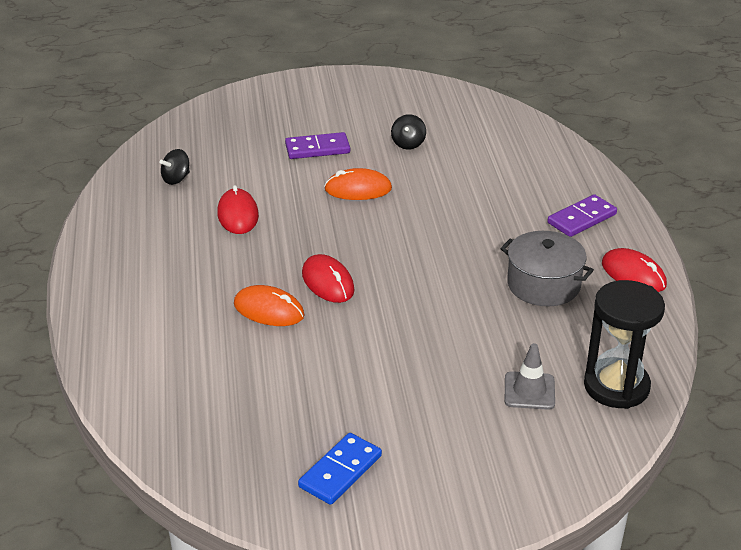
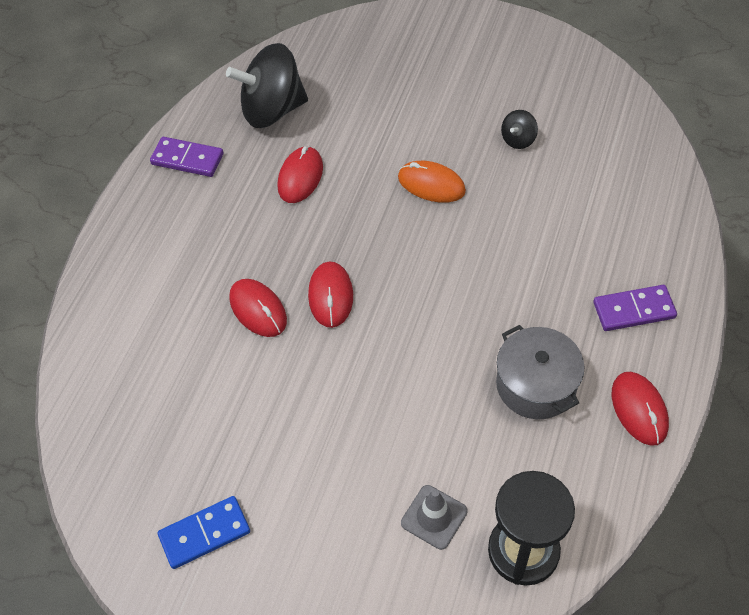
camera: 30 degrees right, 20 degrees up
(176, 179) = (272, 110): black spinning top -> black spinning top, size x2.28
(269, 310) = (258, 309): orange mouse -> red mouse
(317, 149) = (424, 115): purple domino -> purple domino (187, 159)

